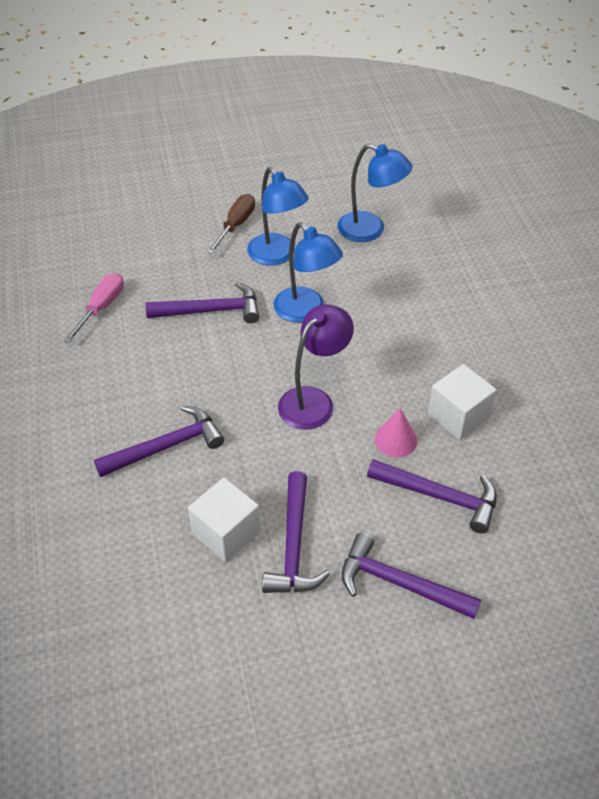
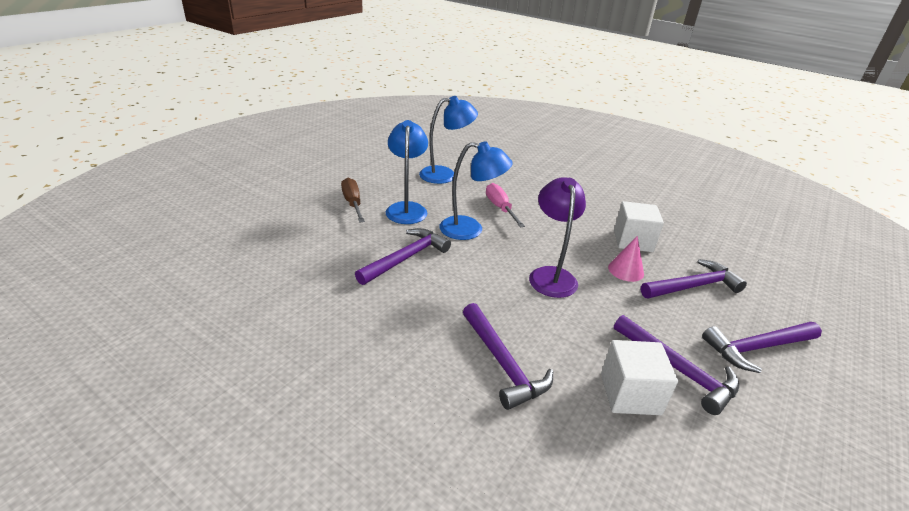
camera: 45 degrees left, 15 degrees down
(101, 308) = (312, 297): pink screwdriver -> pink screwdriver (500, 208)
(166, 446) = (502, 363): purple hammer -> purple hammer turned 135 degrees clockwise
(277, 256) = (406, 208): blue lamp -> blue lamp turned 105 degrees counterclockwise

